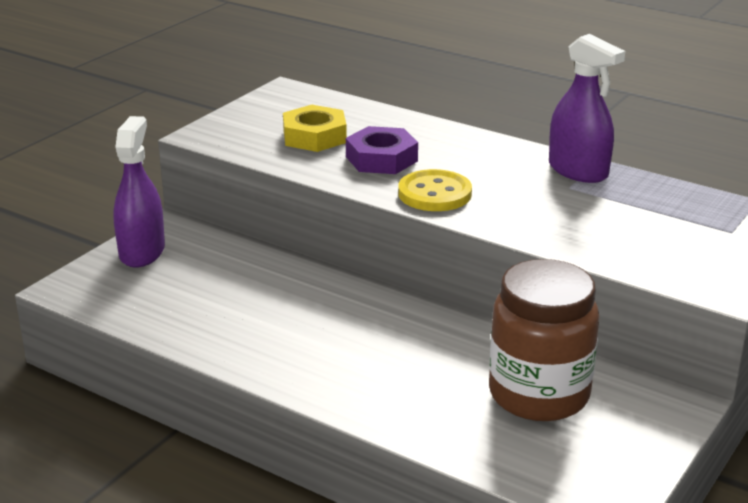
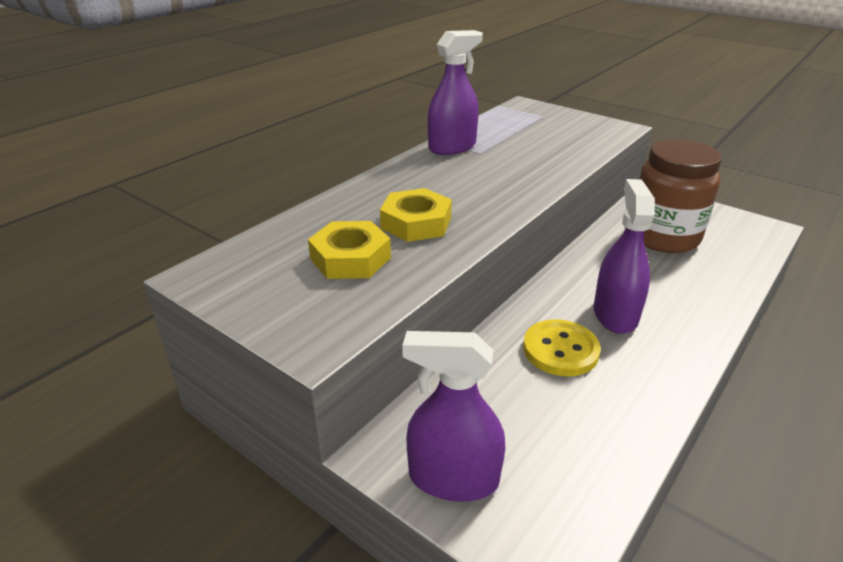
camera: 85 degrees left, 5 degrees up
(350, 338) = (615, 314): none -> purple spray bottle
(381, 159) = (416, 223): purple nut -> yellow nut
(434, 194) = (492, 202): yellow button -> yellow button (560, 350)

